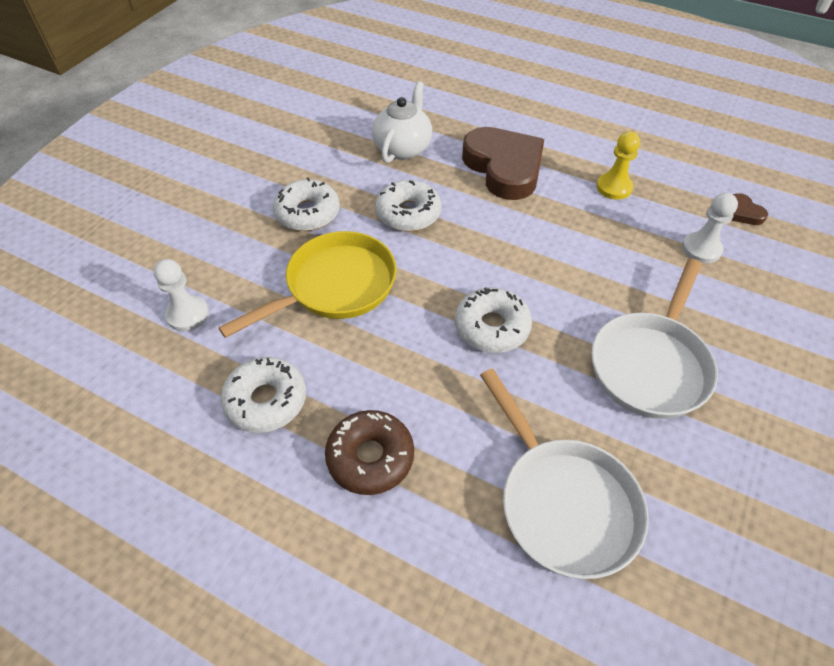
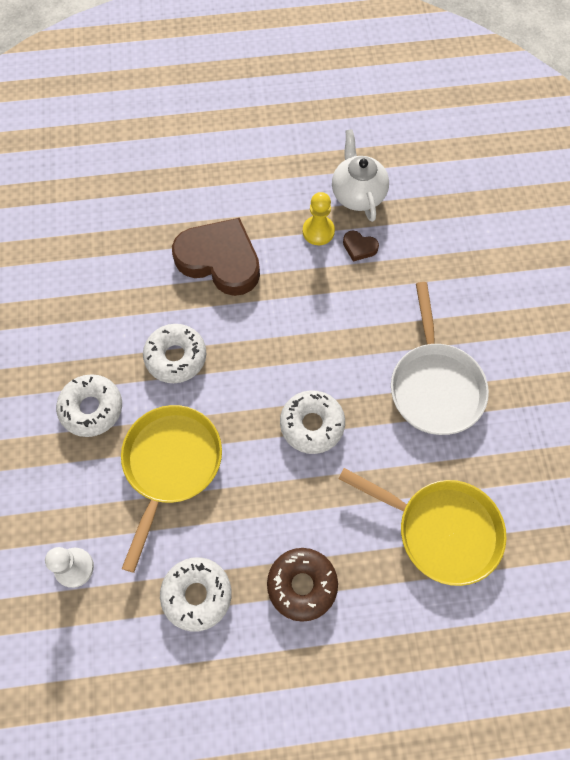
camera: 35 degrees left, 15 degrees up
(403, 148) = (120, 288): white teapot -> white teapot (357, 194)
(563, 502) = (441, 530): white pan -> yellow pan
(701, 249) = (413, 257): white pawn -> none
(743, 213) = (424, 202): brown heart -> brown heart (359, 247)

